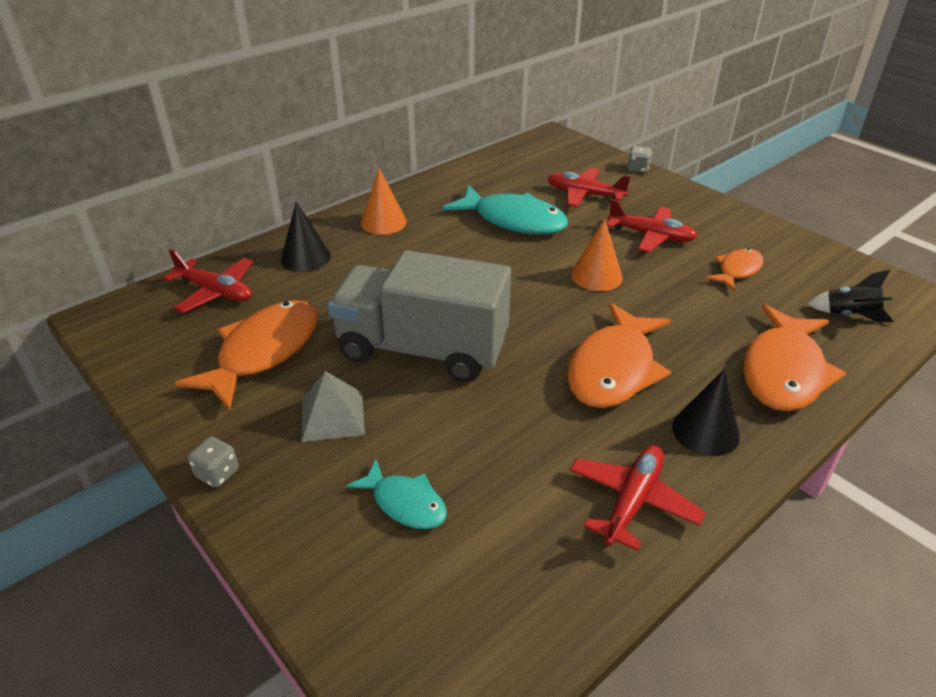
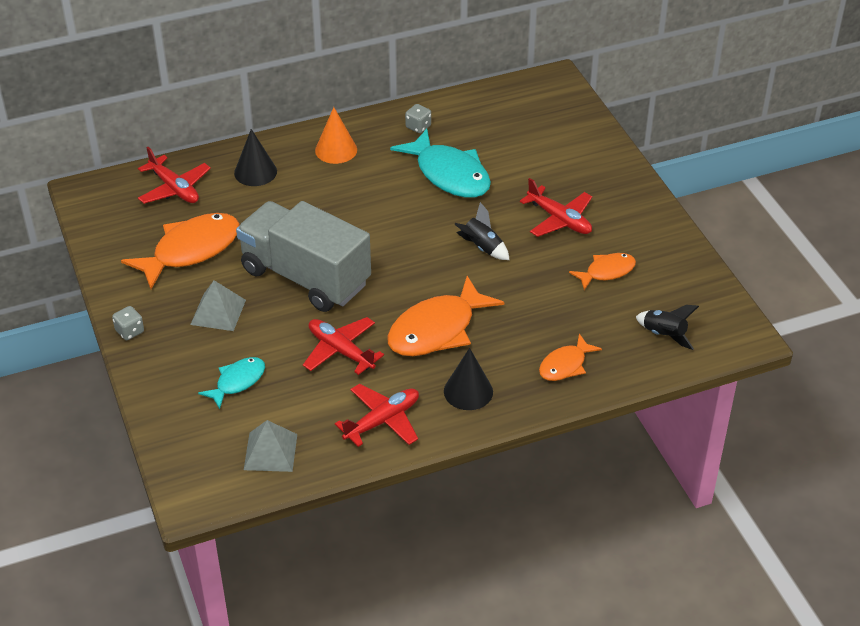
camera: 20 degrees right, 5 degrees up
(405, 503) = (237, 382): turquoise fish -> turquoise fish turned 105 degrees counterclockwise
(510, 598) = (270, 452): none -> grey pyramid
(584, 195) = (533, 160): red plane -> red plane (340, 351)
(596, 276) = (482, 247): orange cone -> black rocket
(638, 169) = (607, 141): grey dice -> grey dice (418, 127)
(783, 371) = (565, 365): orange fish -> orange fish, size x0.55

